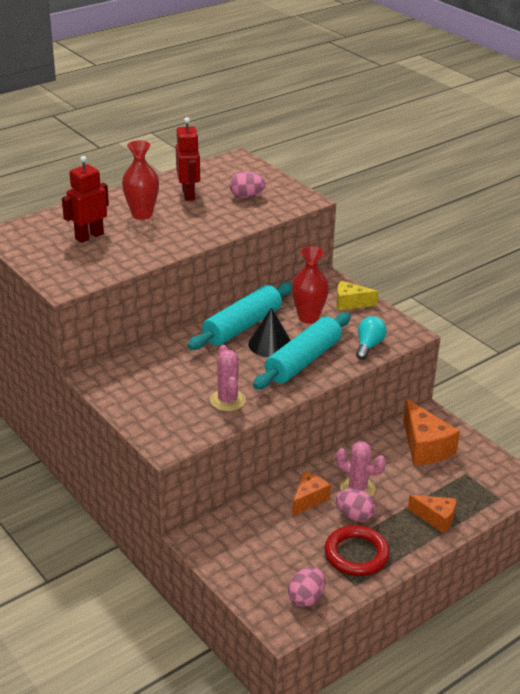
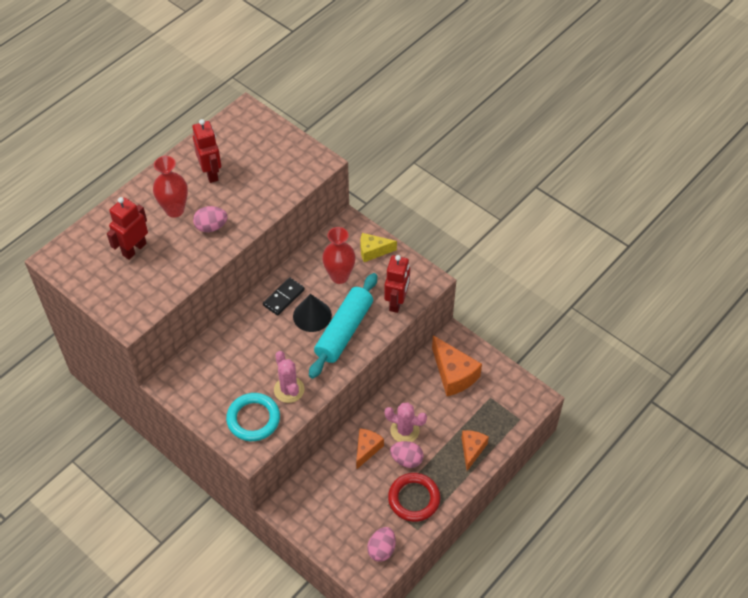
camera: 10 degrees left, 20 degrees up
(179, 419) = (253, 419): none -> turquoise ring
(242, 326) = (283, 297): turquoise rolling pin -> black domino
(246, 196) = (265, 167): pink egg -> pink egg (211, 227)
(368, 345) = (397, 302): turquoise light bulb -> red robot
(436, 518) = (472, 450): orange cheese -> orange cheese turned 90 degrees counterclockwise

